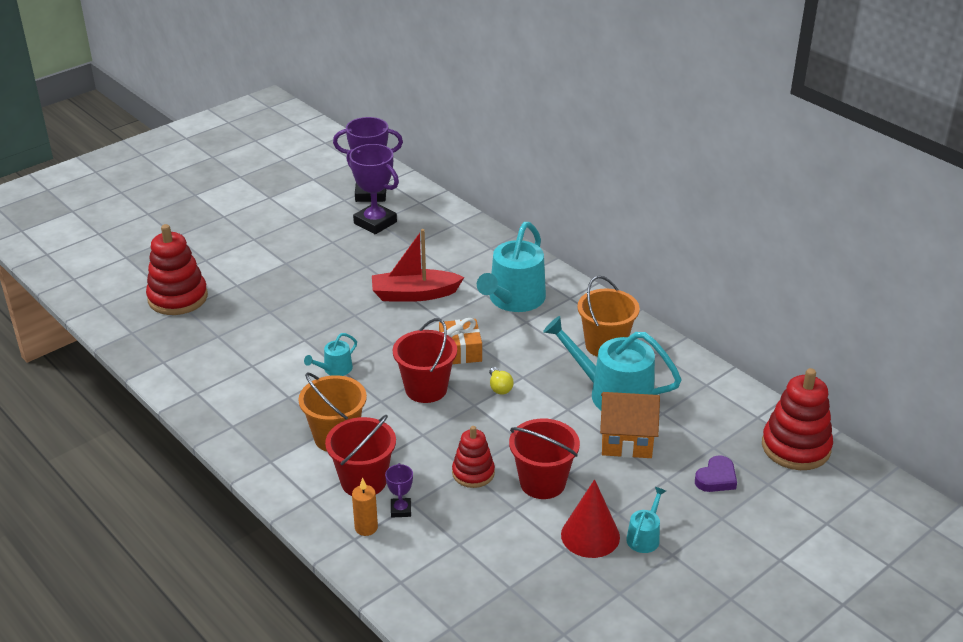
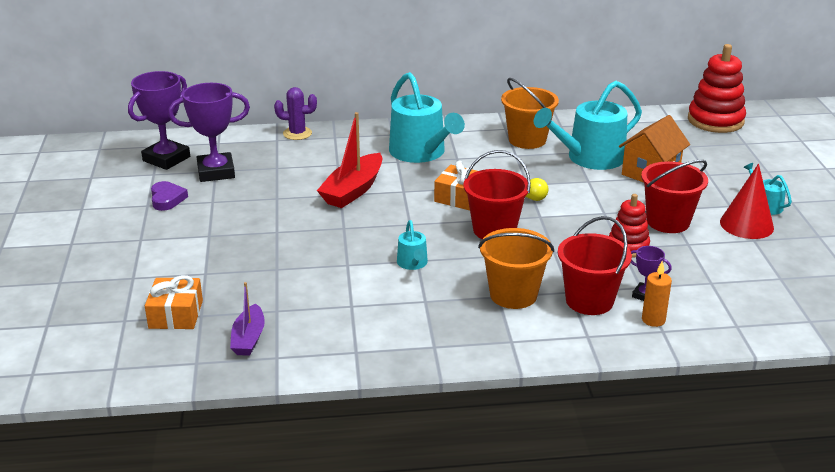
camera: 55 degrees left, 5 degrees down
(175, 340) = (249, 338): none -> purple boat
(178, 298) = (176, 314): red stacking toy -> orange gift
(475, 228) = (297, 133): none -> purple cactus
(716, 478) = (723, 157): purple heart -> purple heart (167, 199)

